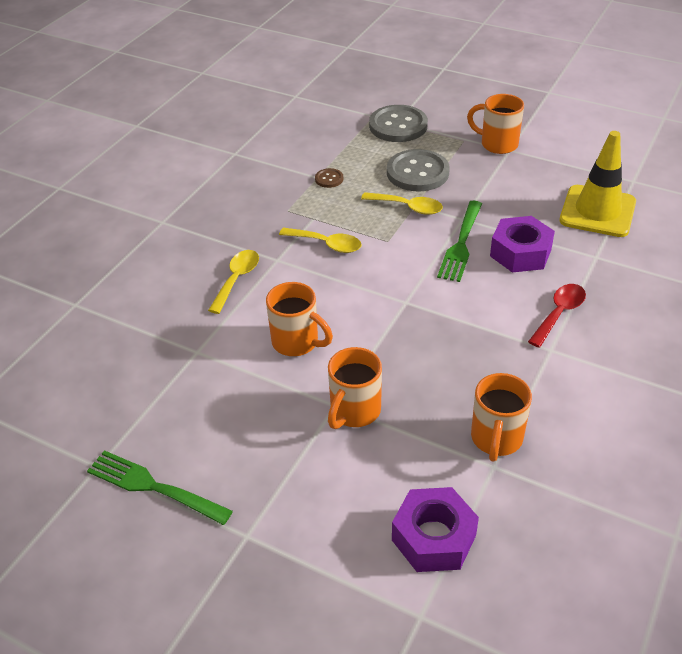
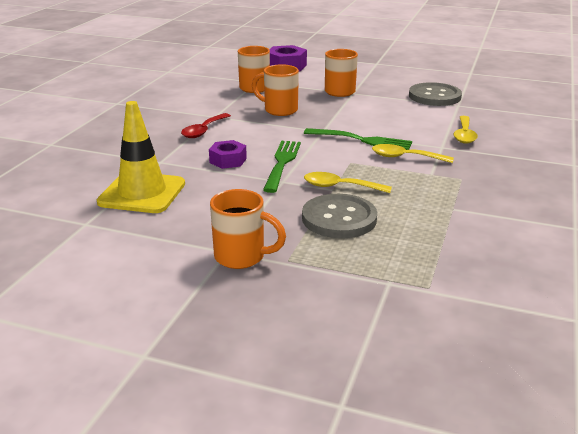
camera: 170 degrees right, 15 degrees down
(155, 487) = (433, 70): green fork -> green fork (361, 140)
(297, 342) = (393, 111): orange mug -> orange mug (279, 110)
(329, 179) = (438, 207): brown button -> none
(398, 126) = (385, 276): grey button -> grey button (434, 96)
(520, 253) = (228, 160): purple nut -> purple nut, size x0.66

